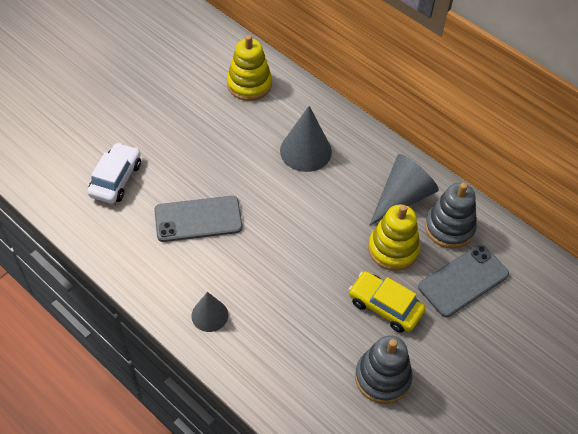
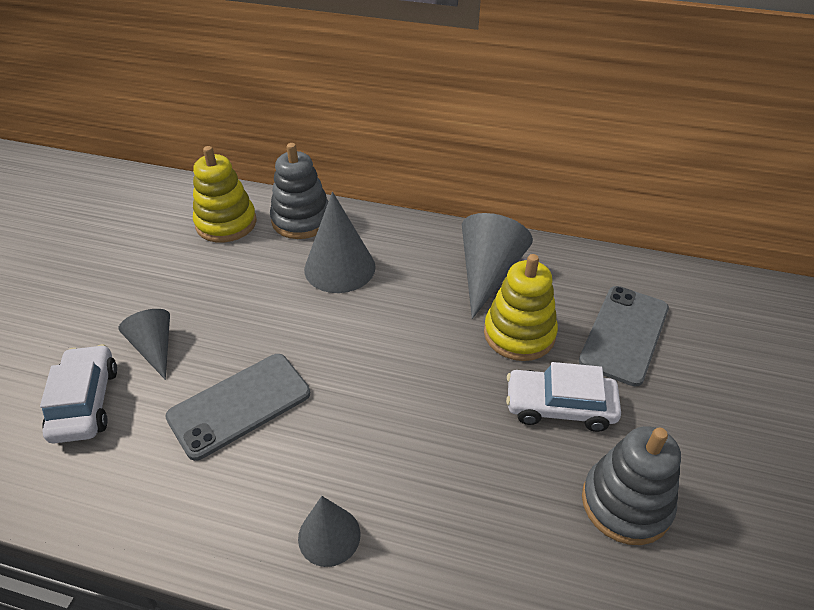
camera: 25 degrees left, 10 degrees down
(166, 160) = (154, 348): none -> grey cone
(385, 306) = (559, 407): yellow car -> white car
(449, 227) = (564, 284): grey stacking toy -> grey stacking toy (301, 220)

